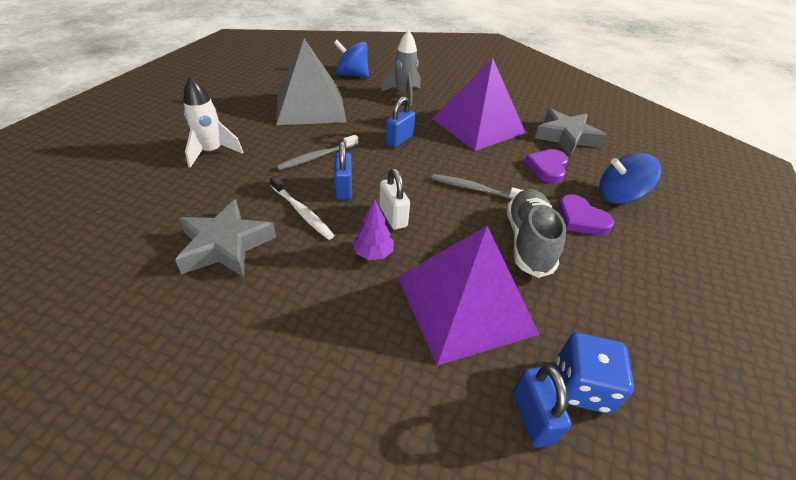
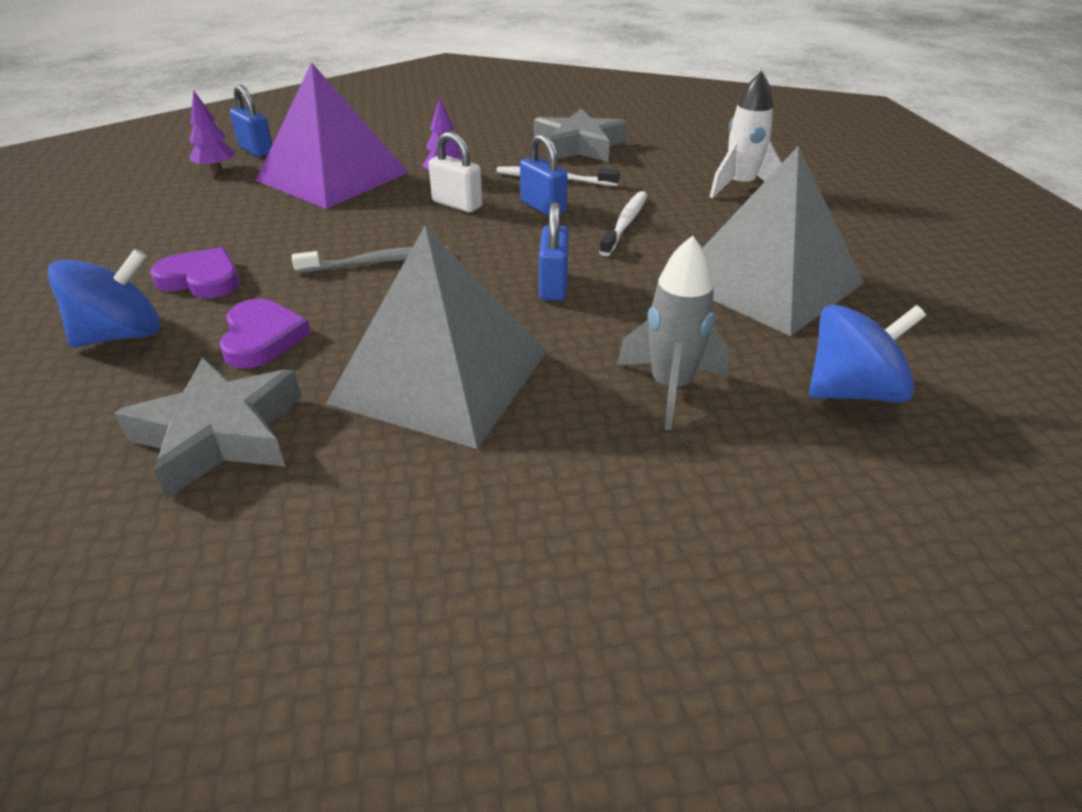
camera: 150 degrees right, 5 degrees down
(316, 157) = (625, 223): grey toothbrush -> white toothbrush
(478, 125) = (440, 376): purple pyramid -> grey pyramid
(528, 241) = (279, 233): grey shoe -> none
(581, 386) = (216, 169): blue dice -> purple tree

